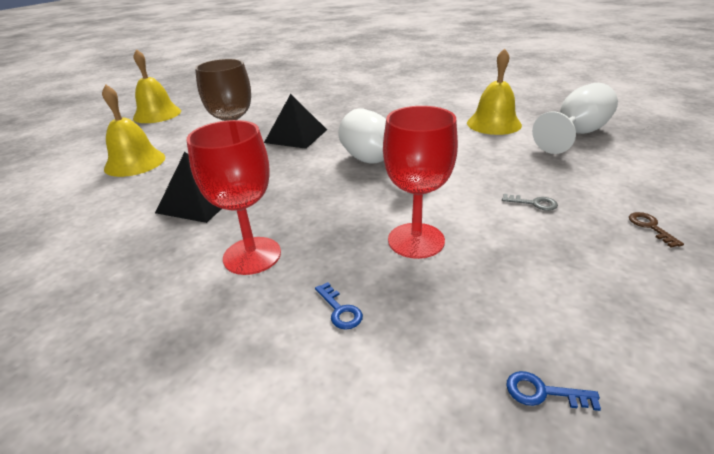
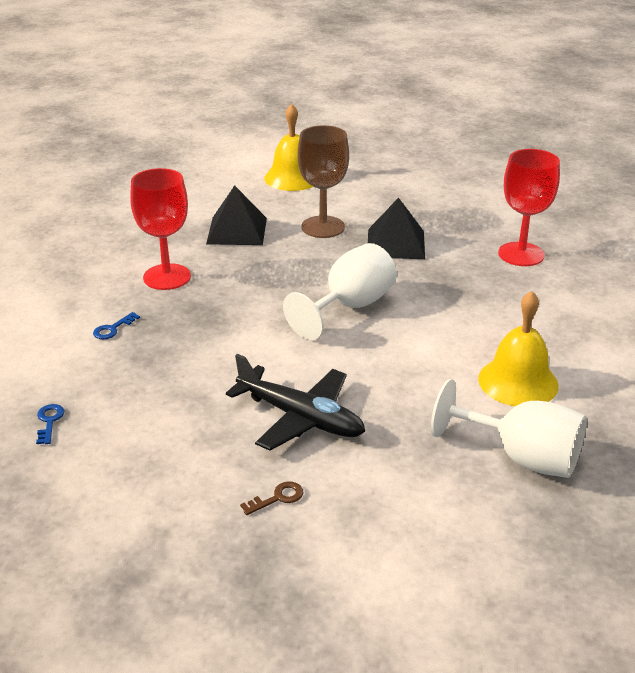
camera: 70 degrees right, 0 degrees up
(157, 114) = (407, 149): yellow bell -> none
(416, 240) = (209, 351): red goblet -> red goblet (521, 254)
(534, 203) = (301, 418): grey key -> black plane

